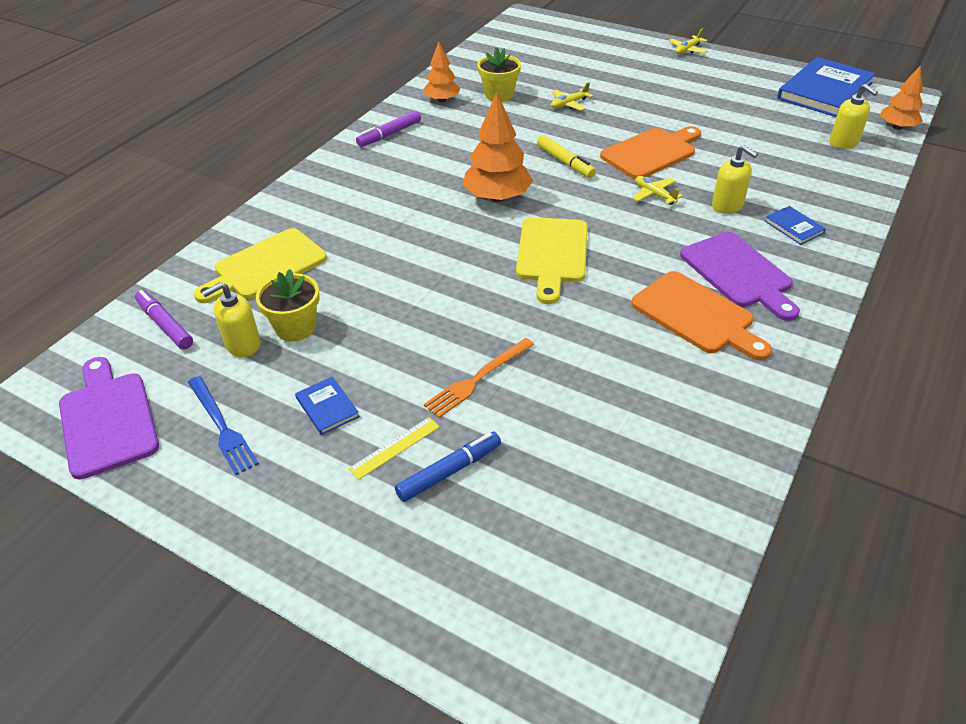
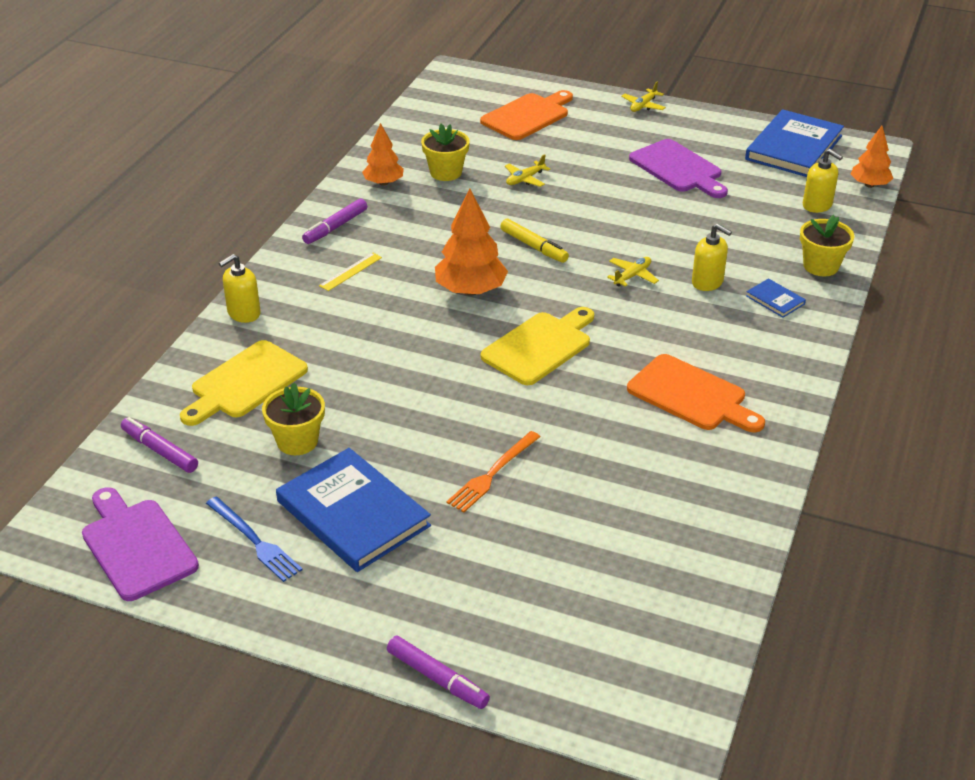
camera: 10 degrees left, 5 degrees down
(243, 345) = (248, 463): yellow soap dispenser -> yellow soap dispenser (243, 313)
(327, 407) = (353, 513): blue book -> blue book, size x2.28
(363, 612) = (437, 678): none -> purple marker
(394, 447) = (428, 542): yellow ruler -> yellow ruler (350, 271)
(449, 471) = (485, 558): blue marker -> none
(552, 254) = (540, 346): yellow cutting board -> yellow cutting board turned 135 degrees counterclockwise
(651, 152) = (622, 229): orange cutting board -> orange cutting board (527, 116)
(654, 195) = (632, 276): yellow plane -> yellow plane turned 90 degrees clockwise
(739, 273) = (726, 351): purple cutting board -> purple cutting board (678, 168)
(843, 198) = (821, 266): none -> yellow flower pot

